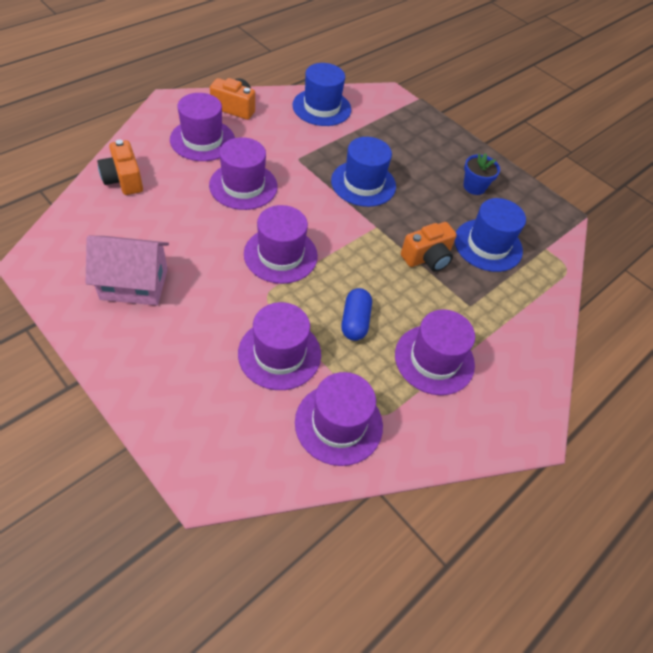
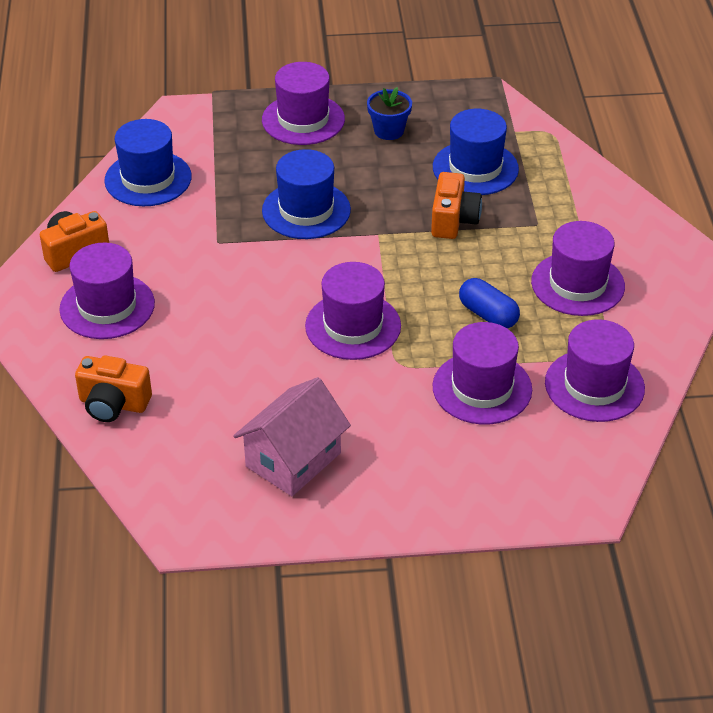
camera: 45 degrees left, 10 degrees down
(243, 186) = (220, 307): purple hat -> purple hat (303, 120)

